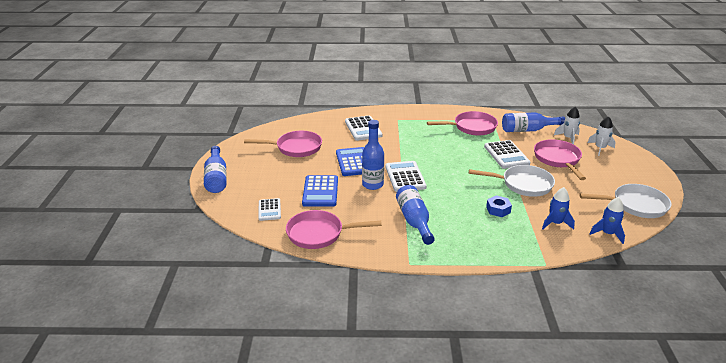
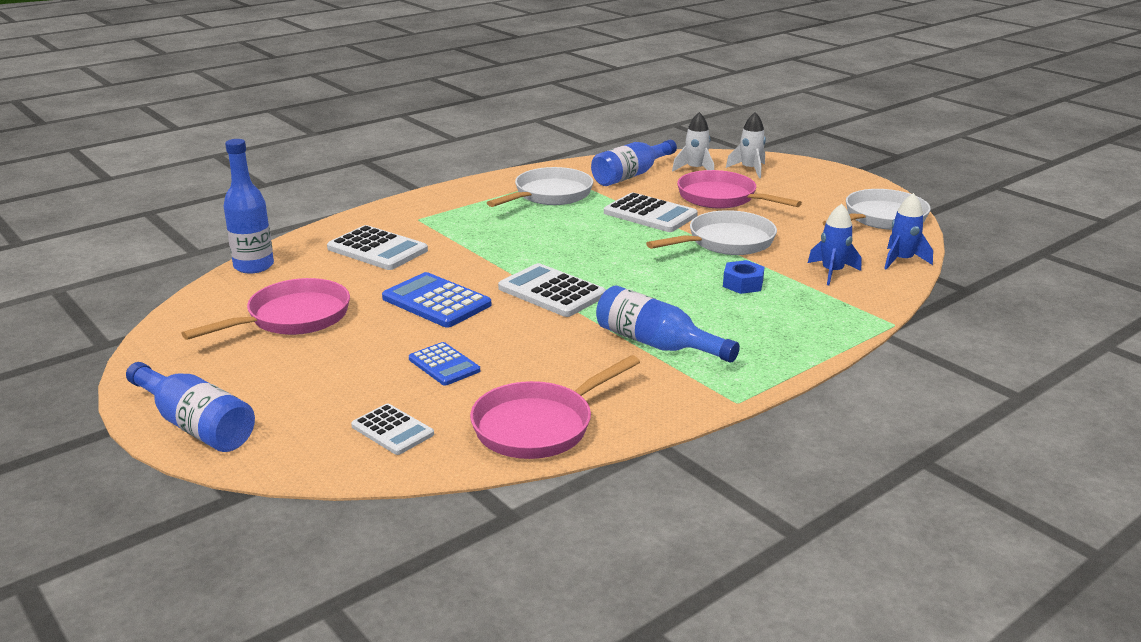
camera: 40 degrees left, 5 degrees down
(320, 191) = (444, 365): blue calculator -> blue calculator, size x0.62
(372, 184) = (517, 321): blue bottle -> blue bottle (254, 266)
(472, 127) = (549, 195): pink pan -> white pan

